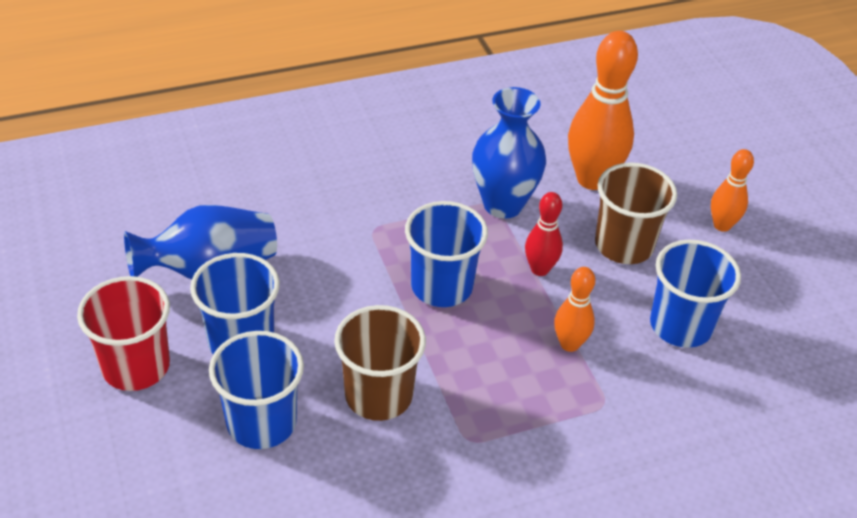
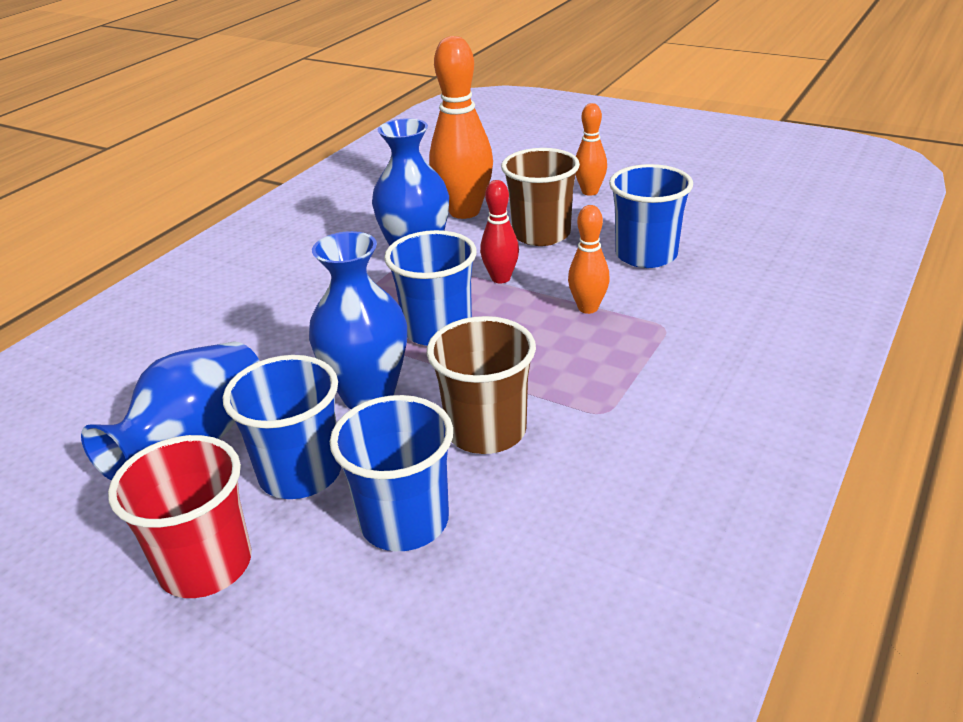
camera: 35 degrees left, 10 degrees down
(339, 311) = (369, 395): none -> blue vase

